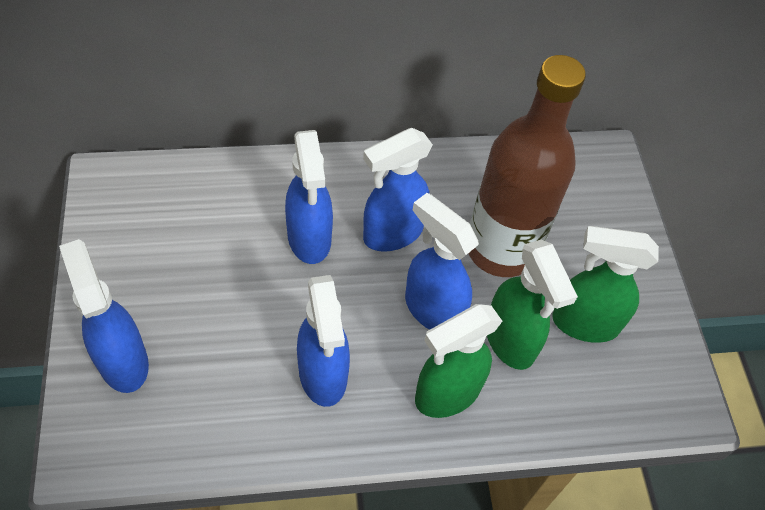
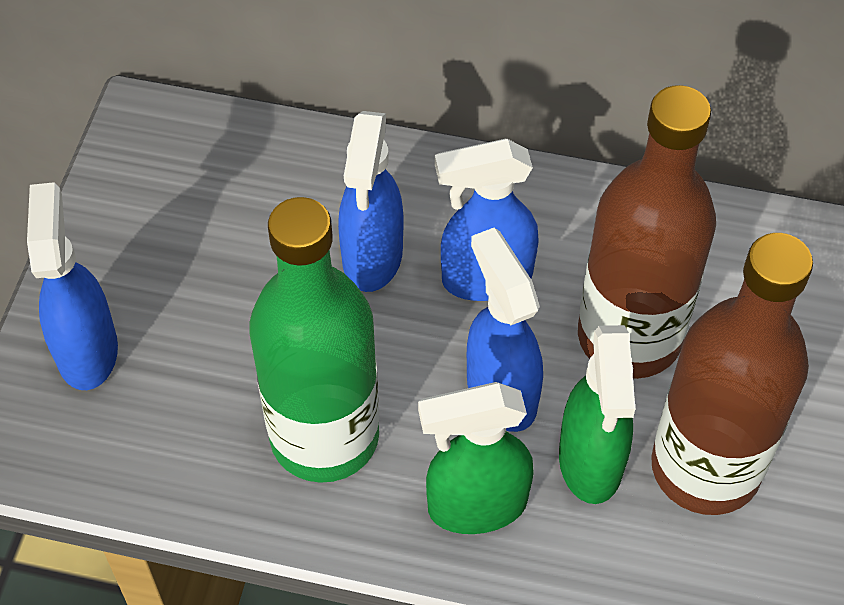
camera: 25 degrees right, 0 degrees up
(323, 375) = (324, 437): blue spray bottle -> green bottle
(584, 323) = (705, 468): green spray bottle -> brown bottle

